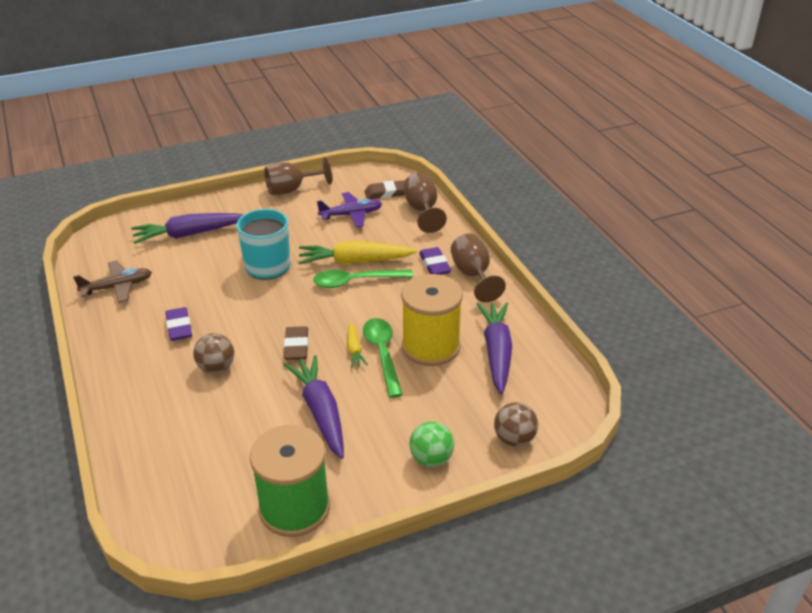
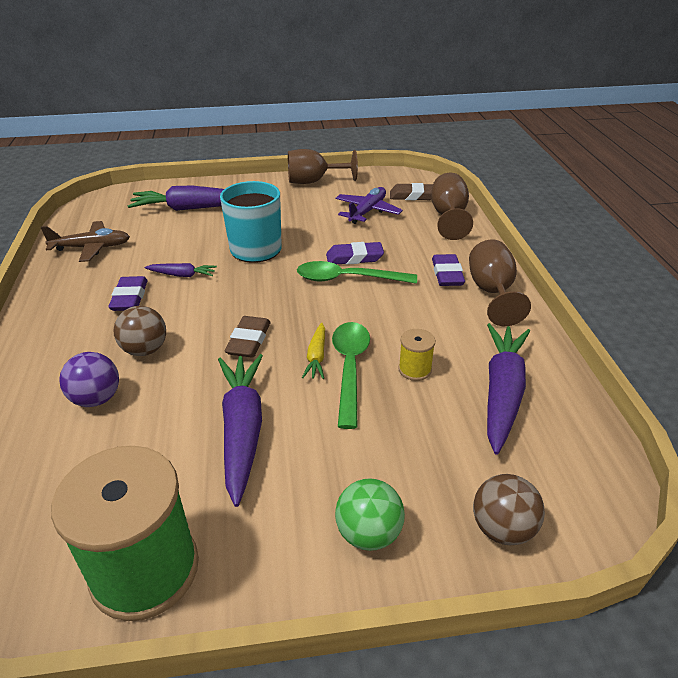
camera: 15 degrees right, 0 degrees up
(198, 411) = (96, 399): none -> purple ball
(214, 300) = (182, 275): none -> purple carrot
(351, 215) = (367, 211): purple plane -> purple plane turned 60 degrees counterclockwise
(355, 261) = (354, 258): yellow carrot -> purple eraser
(430, 347) = (415, 369): yellow spool -> yellow spool, size x0.43

